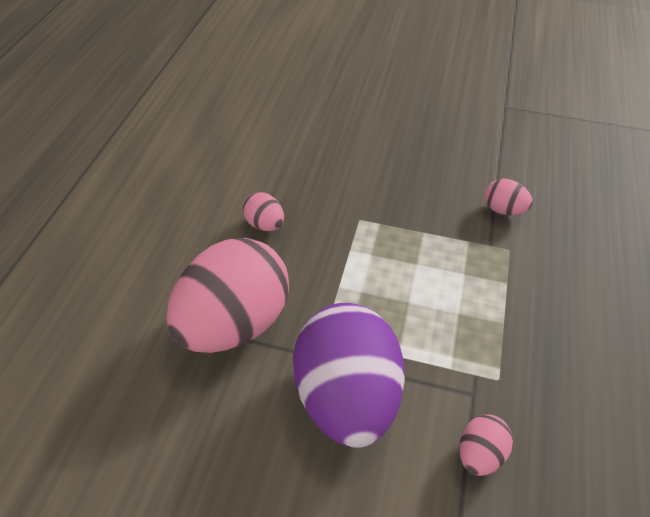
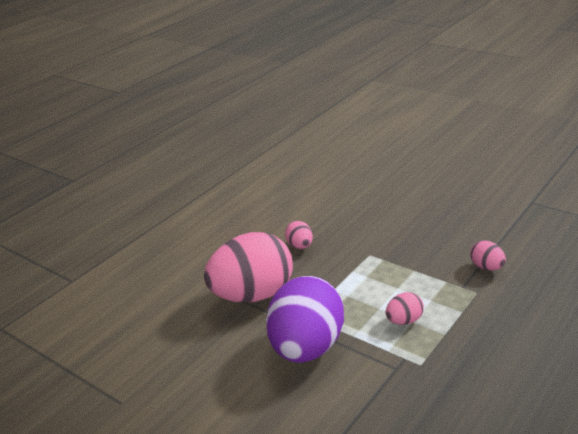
camera: 25 degrees right, 20 degrees down
(479, 452) = (381, 399): pink egg -> pink egg (404, 320)

